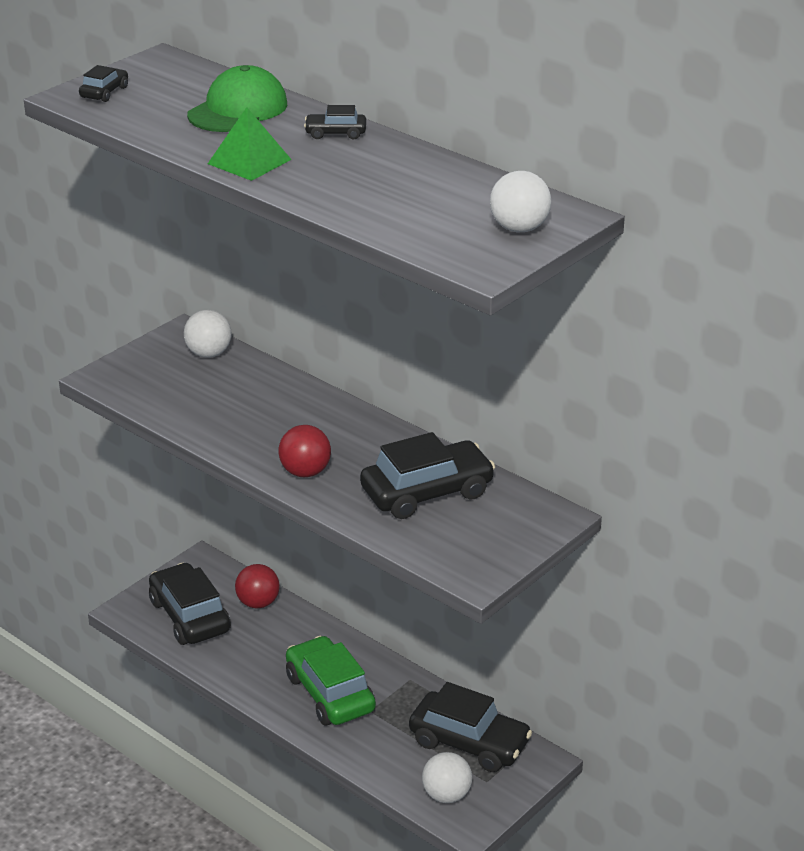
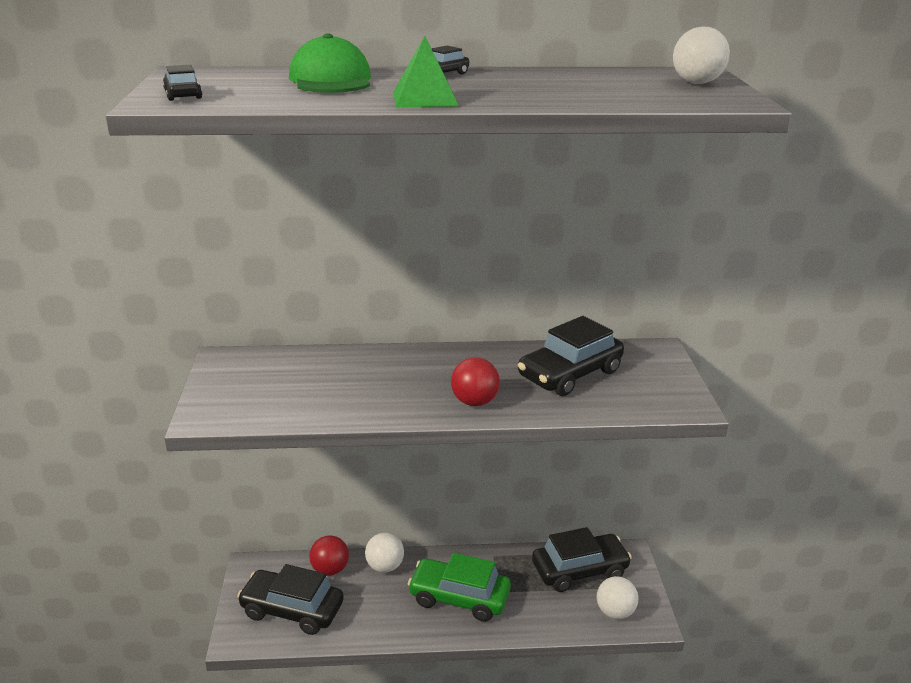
camera: 45 degrees left, 5 degrees down
(208, 353) = (267, 362): white ball -> white ball (385, 566)
(427, 492) = (570, 374): black car -> black car turned 150 degrees counterclockwise

